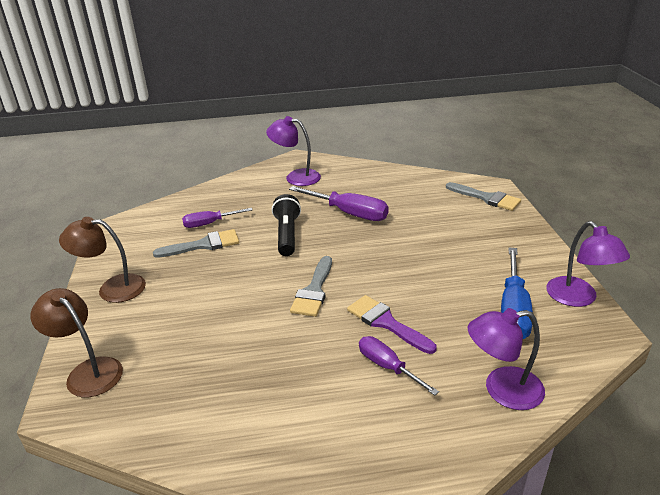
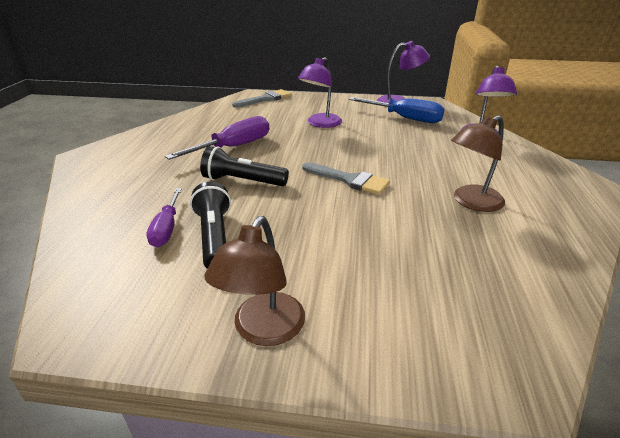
camera: 75 degrees left, 0 degrees up
(88, 371) = (451, 355): brown lamp -> brown lamp (471, 202)
(203, 245) = (214, 237): grey brush -> black flashlight
(296, 177) = (126, 162): purple lamp -> purple lamp (320, 124)
(386, 323) = (406, 157): purple brush -> none
(388, 367) = (457, 165): purple screwdriver -> none

